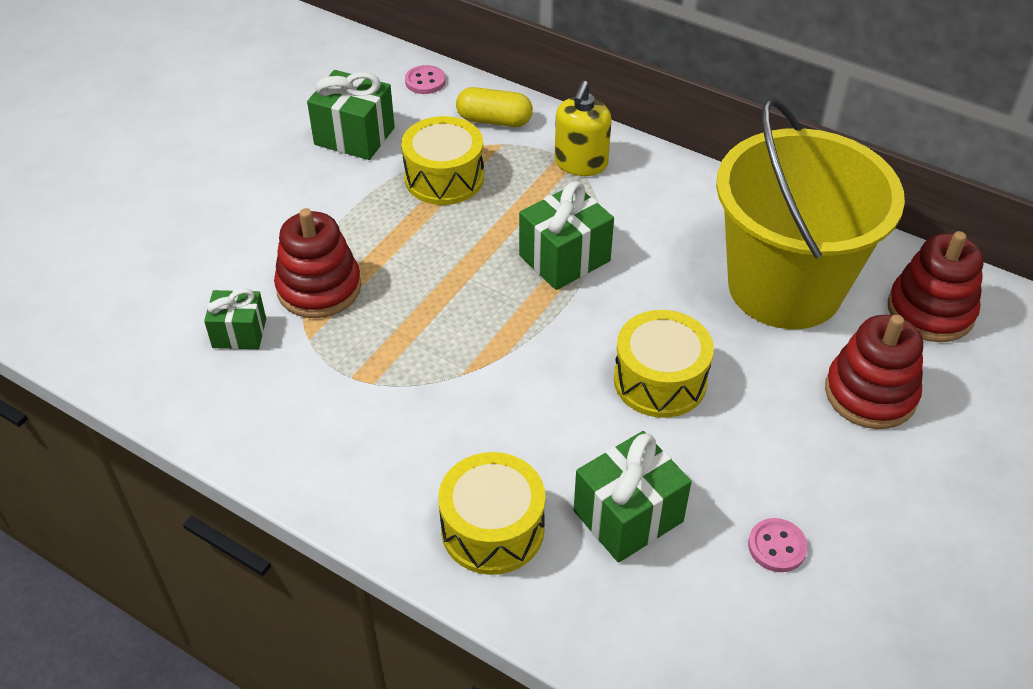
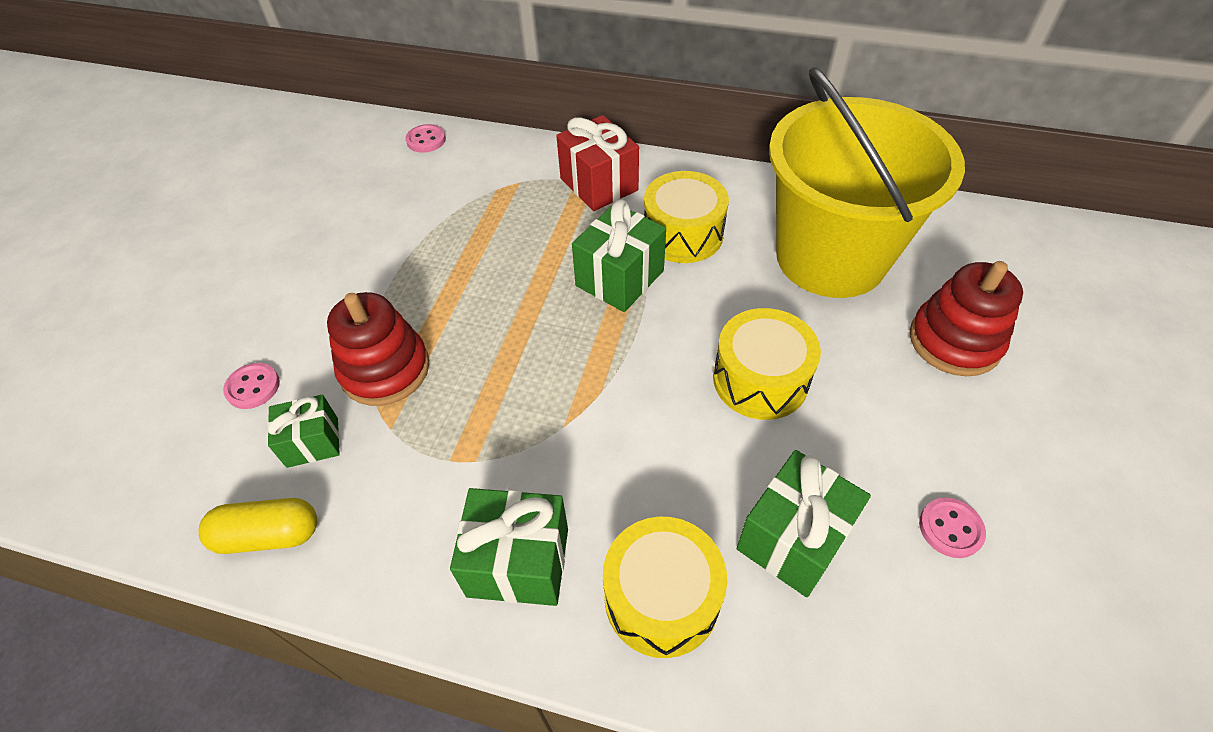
camera: 15 degrees left, 5 degrees up
(201, 275) = (253, 387): none -> pink button
(354, 136) = (374, 206): green gift -> green gift (518, 562)
(444, 178) = (475, 226): yellow drum -> yellow drum (683, 234)
(494, 120) = (504, 162): yellow capsule -> yellow capsule (268, 535)
(581, 163) = (599, 184): yellow soap dispenser -> red gift
(930, 311) = (964, 249): red stacking toy -> none

